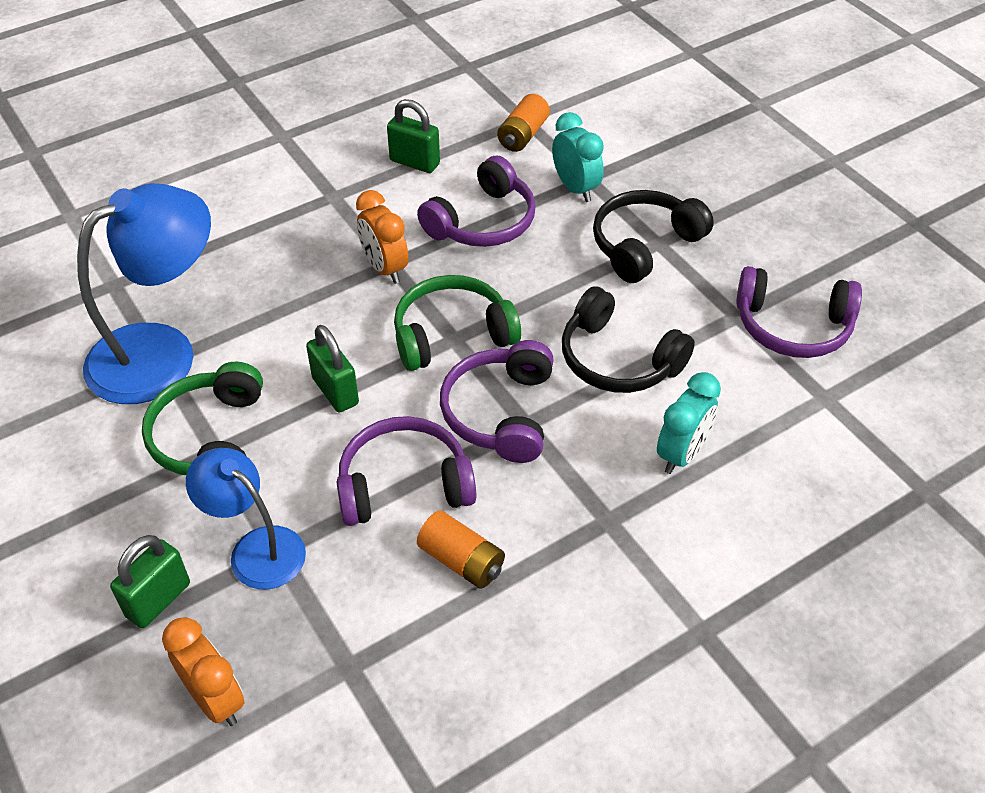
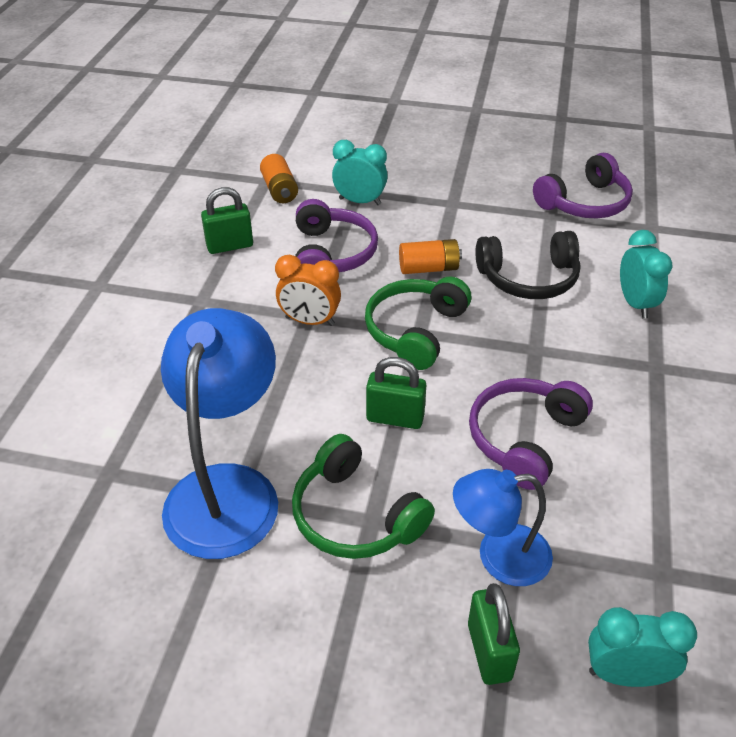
camera: 45 degrees left, 5 degrees down
(215, 699) = (625, 674): orange clock -> turquoise clock
(461, 561) = (623, 453): orange battery -> orange battery (429, 268)
(501, 413) = (513, 354): purple headphones -> none
(644, 245) = (447, 208): black headphones -> none

